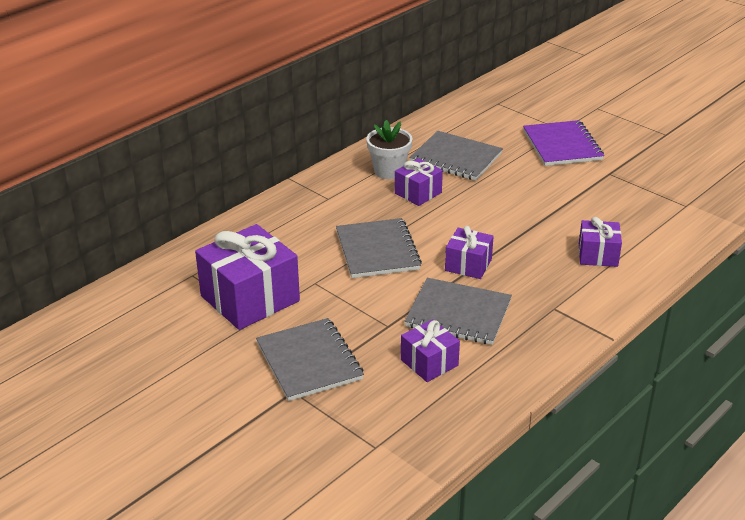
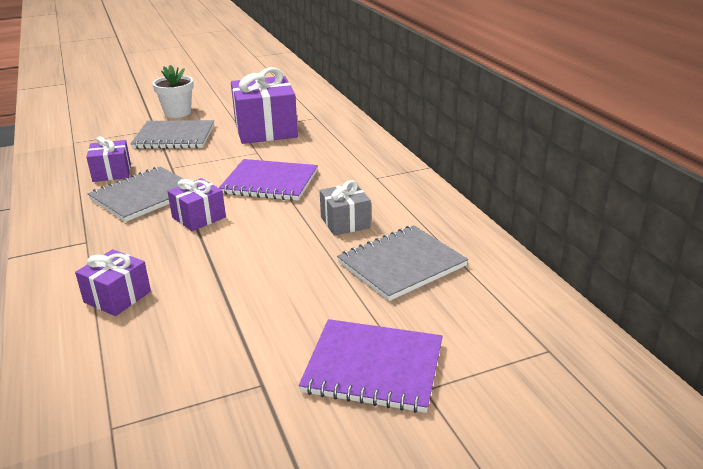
camera: 115 degrees right, 5 degrees down
(377, 250) = (270, 182): grey notebook -> purple notebook
(389, 171) = (403, 216): white flower pot -> white flower pot (177, 113)
(418, 193) = (345, 222): purple gift -> grey gift

